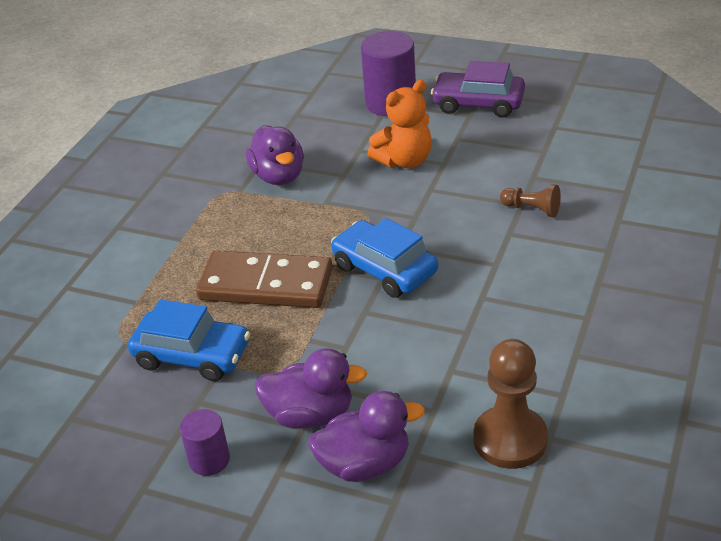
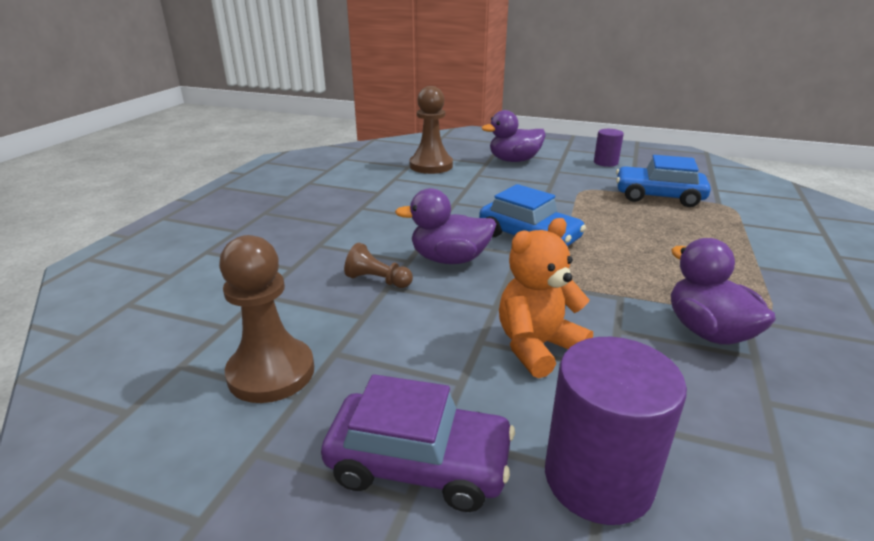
camera: 175 degrees right, 10 degrees down
(266, 284) = (634, 231): brown domino -> none
(310, 415) = (554, 174): purple duck -> purple duck (449, 259)
(580, 138) = (271, 372): none -> brown pawn

